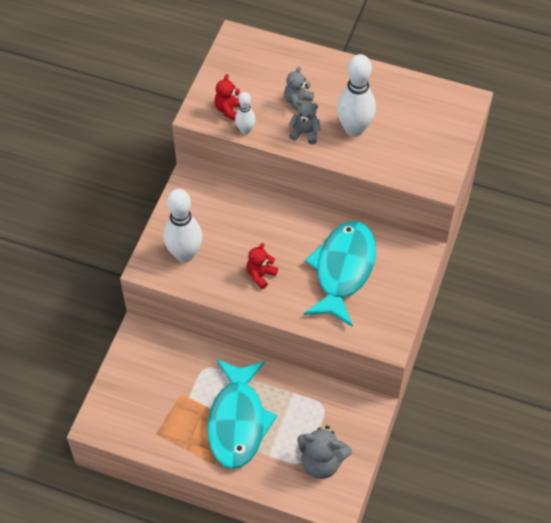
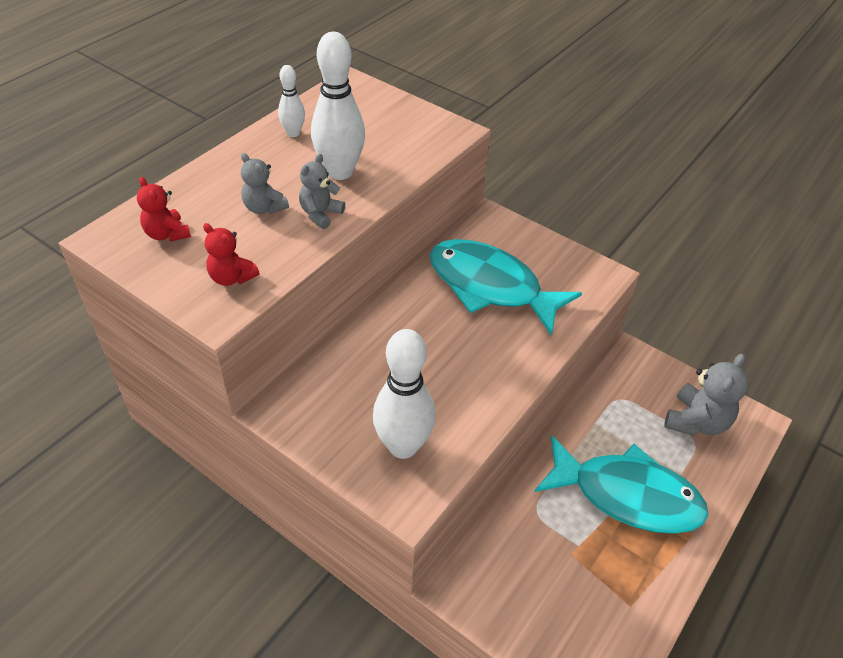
camera: 75 degrees left, 10 degrees down
(245, 130) = (280, 269): white bowling pin -> white bowling pin (293, 133)
(260, 275) = (470, 367): red teddy bear -> red teddy bear (167, 234)

